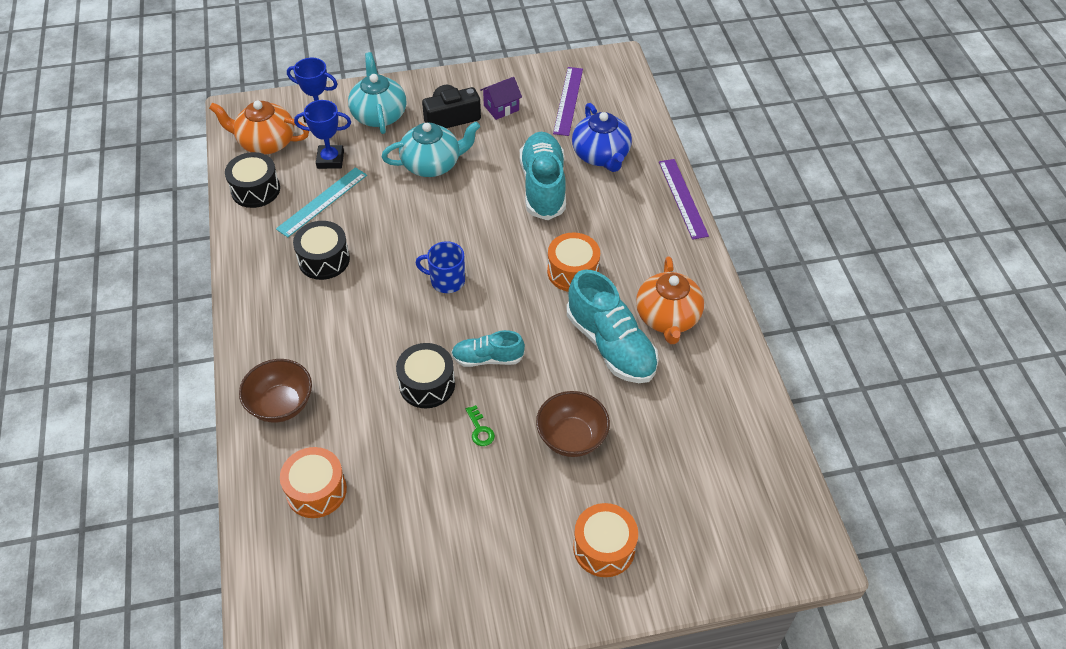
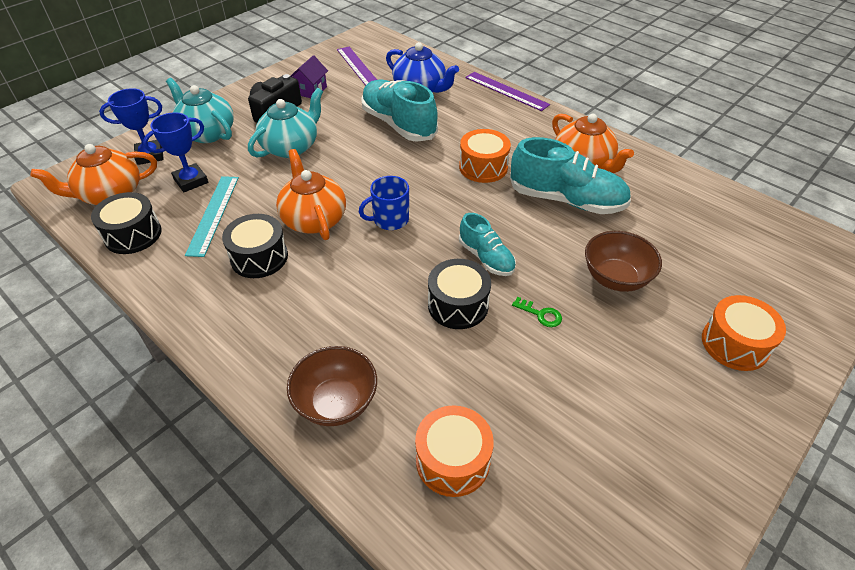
camera: 35 degrees left, 5 degrees down
(390, 247) = (314, 219): none -> orange teapot
(487, 358) = (486, 258): turquoise shoe -> turquoise shoe turned 90 degrees counterclockwise

